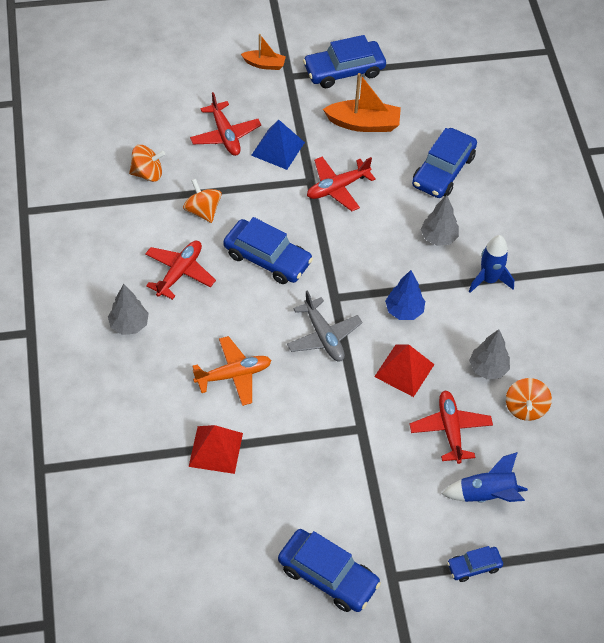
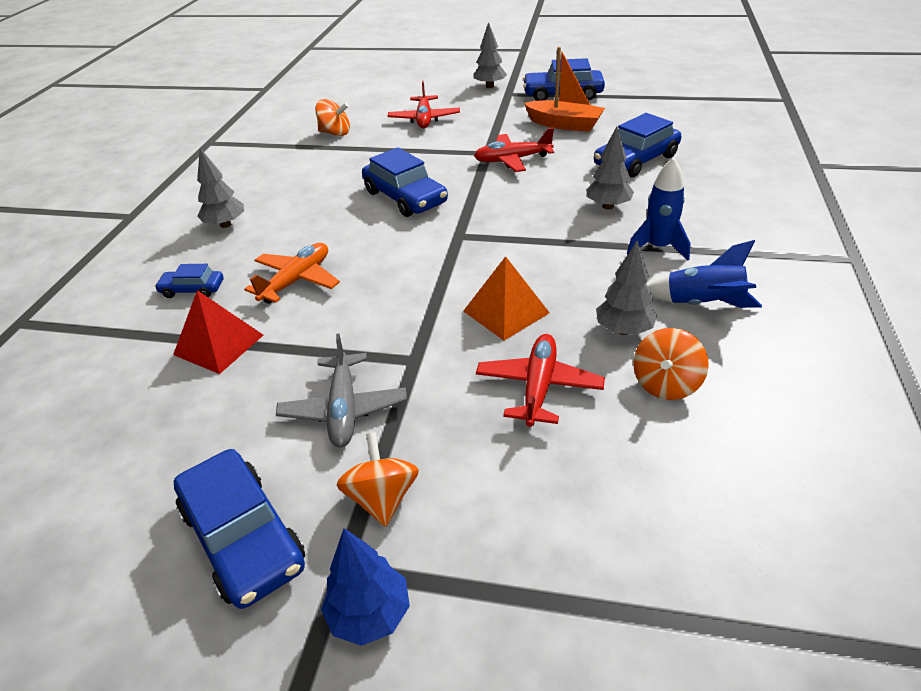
camera: 25 degrees right, 15 degrees down
(179, 273) = (308, 196): red plane -> none
(203, 211) = (366, 159): orange spinning top -> orange spinning top (382, 498)
(233, 375) = (296, 280): orange plane -> orange plane turned 60 degrees counterclockwise
(264, 64) = (489, 86): orange boat -> grey tree
(278, 148) = (468, 131): blue pyramid -> none
(323, 336) = (424, 265): grey plane -> grey plane (344, 409)
(404, 311) = (535, 258): blue tree -> blue tree (370, 614)
(404, 370) = (505, 312): red pyramid -> orange pyramid
(474, 566) = (490, 593): blue car -> blue car (192, 289)
(486, 495) = (559, 484): blue rocket -> blue rocket (702, 304)

